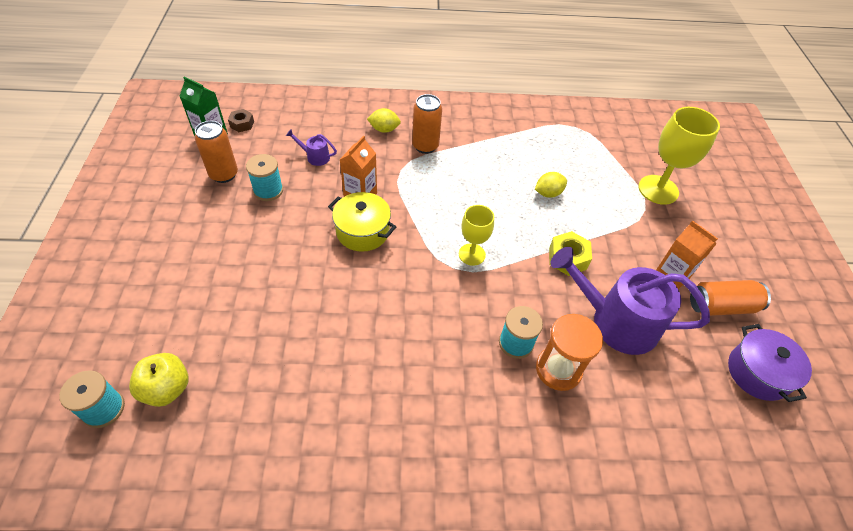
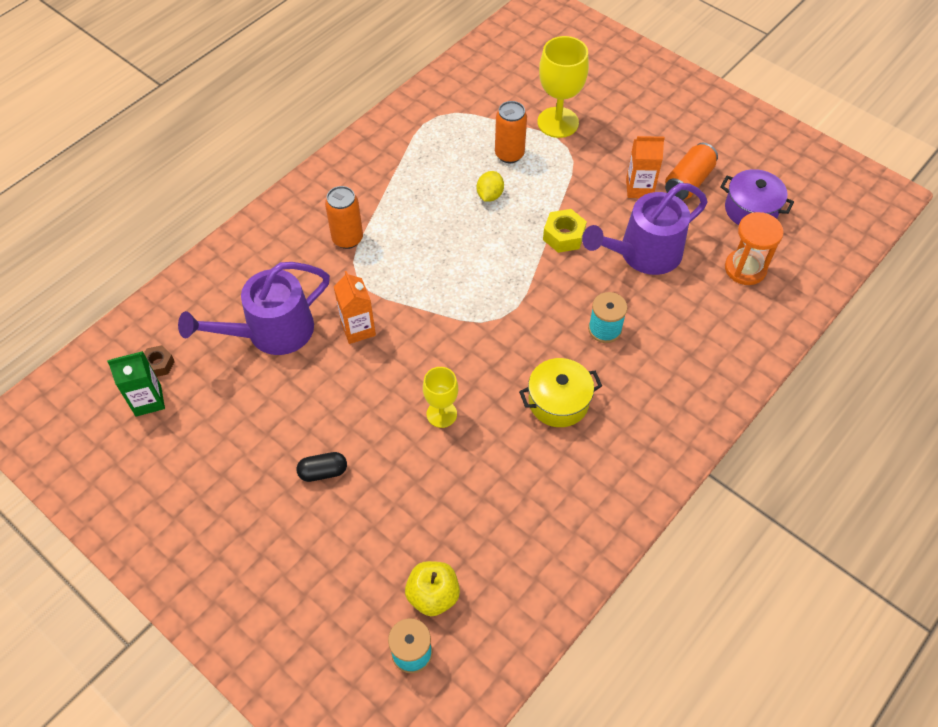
camera: 45 degrees left, 5 degrees up
(224, 174) = (218, 420): orange can -> orange can (509, 154)
(227, 252) = (323, 472): none -> black capsule
(268, 190) = (278, 396): turquoise spool -> none
(315, 157) = (272, 332): purple watering can -> purple watering can, size x2.41
(362, 231) = (401, 354): yellow pot -> yellow pot (558, 401)
(384, 129) = (292, 254): yellow lemon -> none
(472, 254) = (500, 295): yellow goblet -> yellow goblet (441, 414)
(558, 369) = (648, 320): orange hourglass -> orange hourglass (745, 268)

